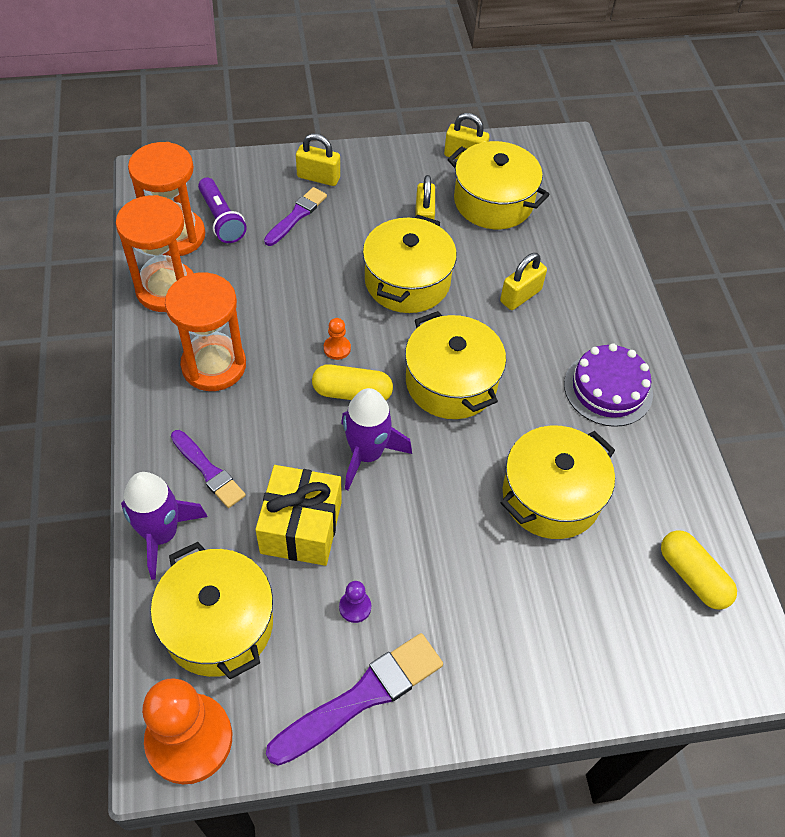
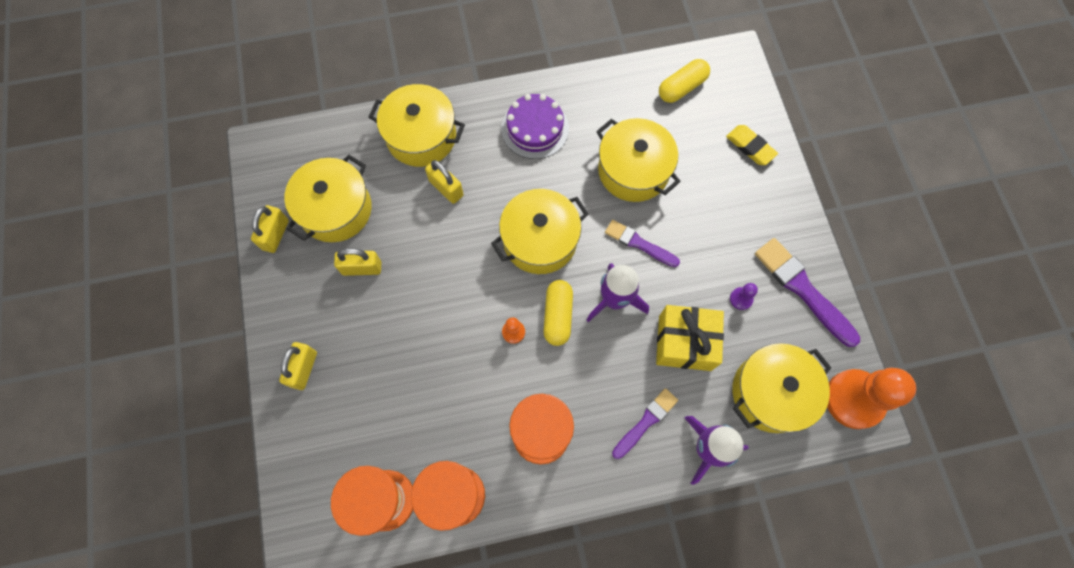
camera: 90 degrees left, 15 degrees up
(221, 219) = (363, 457): purple flashlight -> none
(296, 216) = (357, 384): purple brush -> purple brush (639, 243)
(407, 281) = (435, 279): yellow pot -> yellow pot (421, 136)
(597, 661) = (750, 147): none -> yellow eraser

